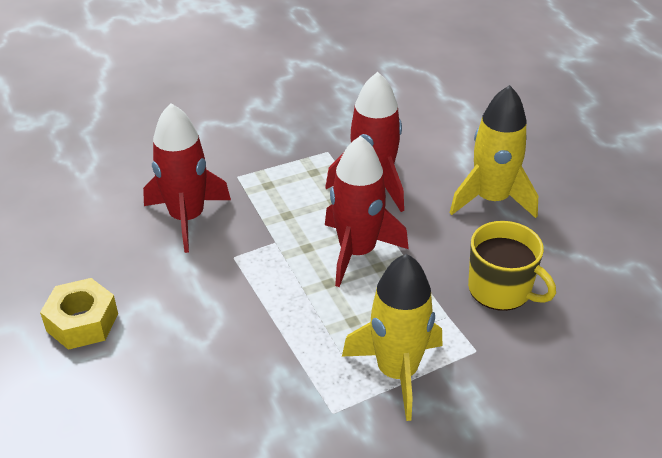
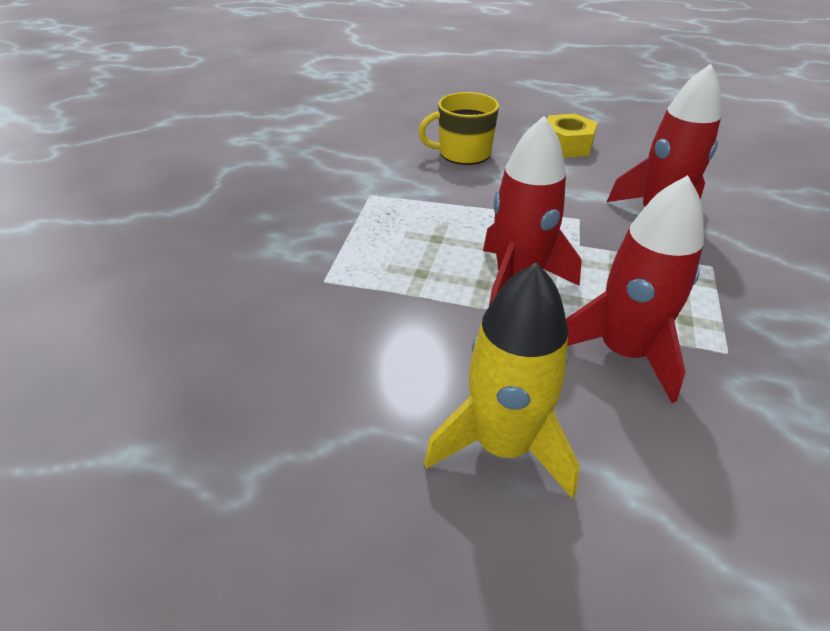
camera: 130 degrees right, 0 degrees up
(397, 372) = (362, 233): yellow rocket -> none
(501, 289) = (361, 342): yellow mug -> yellow mug (463, 153)

